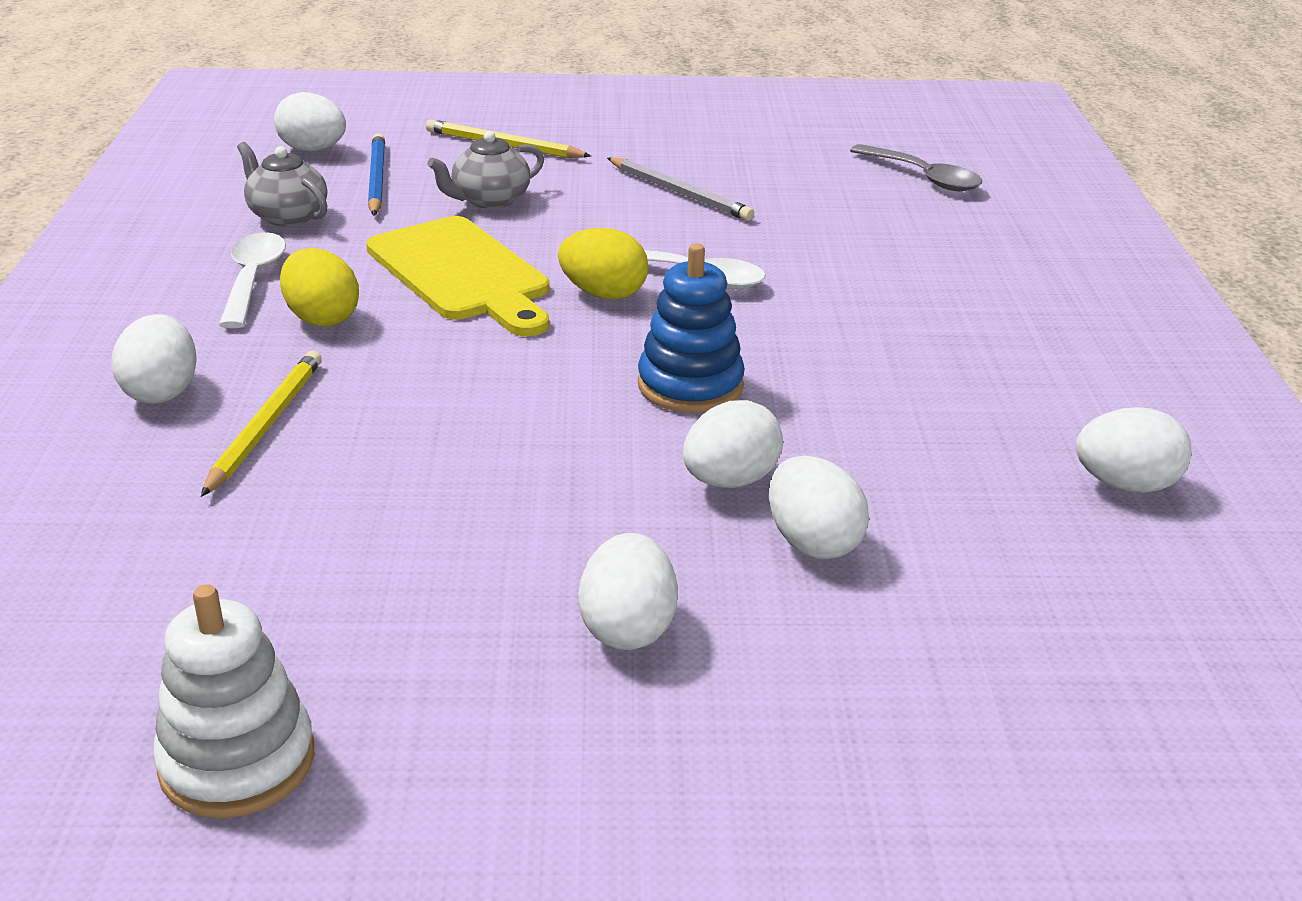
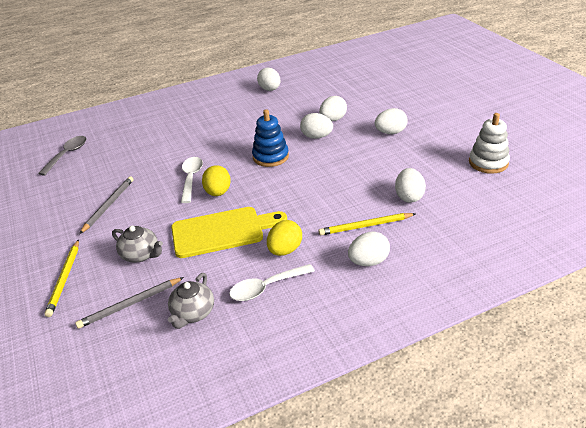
camera: 110 degrees left, 5 degrees up
(313, 150) = (95, 352): white egg -> white egg (409, 197)
(376, 179) = (130, 304): blue pencil -> grey pencil
(462, 274) = (222, 231): yellow cutting board -> yellow cutting board turned 45 degrees clockwise

